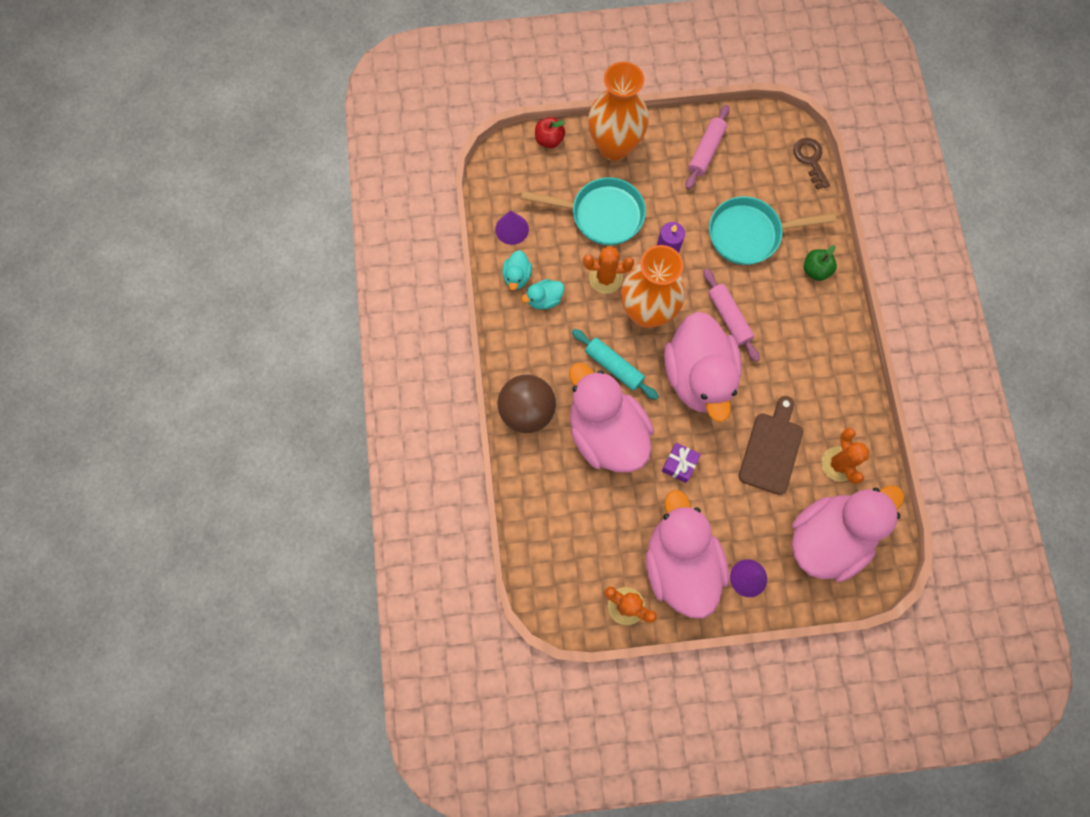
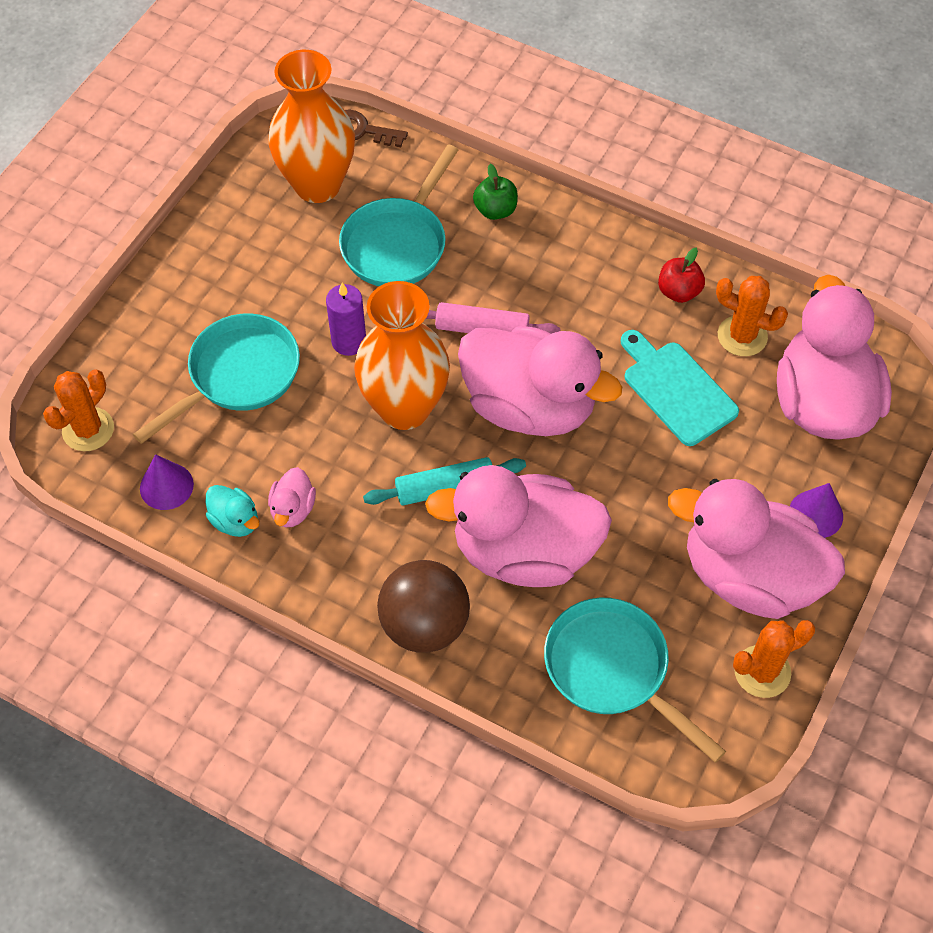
camera: 55 degrees left, 15 degrees down
(544, 299) = (293, 509): turquoise duck -> pink duck
(549, 140) = (87, 368): red apple -> red apple (678, 291)
(570, 525) = (613, 670): none -> turquoise pan
(605, 278) = (323, 424): orange cactus -> orange cactus (88, 429)
(614, 146) = (162, 306): orange vase -> orange vase (317, 185)
(679, 464) = (624, 497): purple gift -> none
(706, 151) = (256, 219): pink rolling pin -> none
(772, 449) = (676, 389): brown cutting board -> turquoise cutting board

